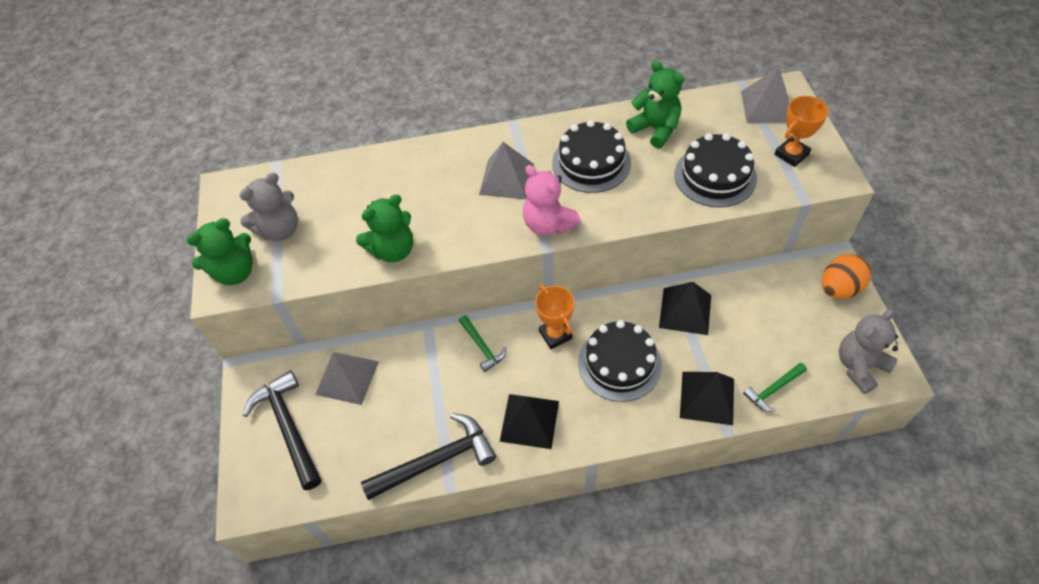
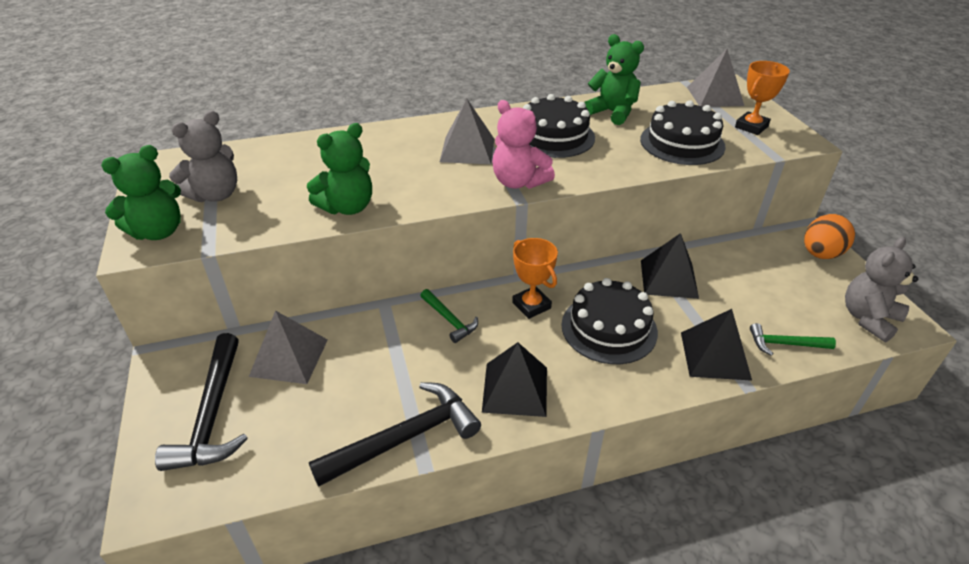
camera: 10 degrees left, 15 degrees down
(288, 428) = (213, 413): black hammer -> black hammer turned 150 degrees counterclockwise
(773, 389) = (785, 344): green hammer -> green hammer turned 45 degrees clockwise

